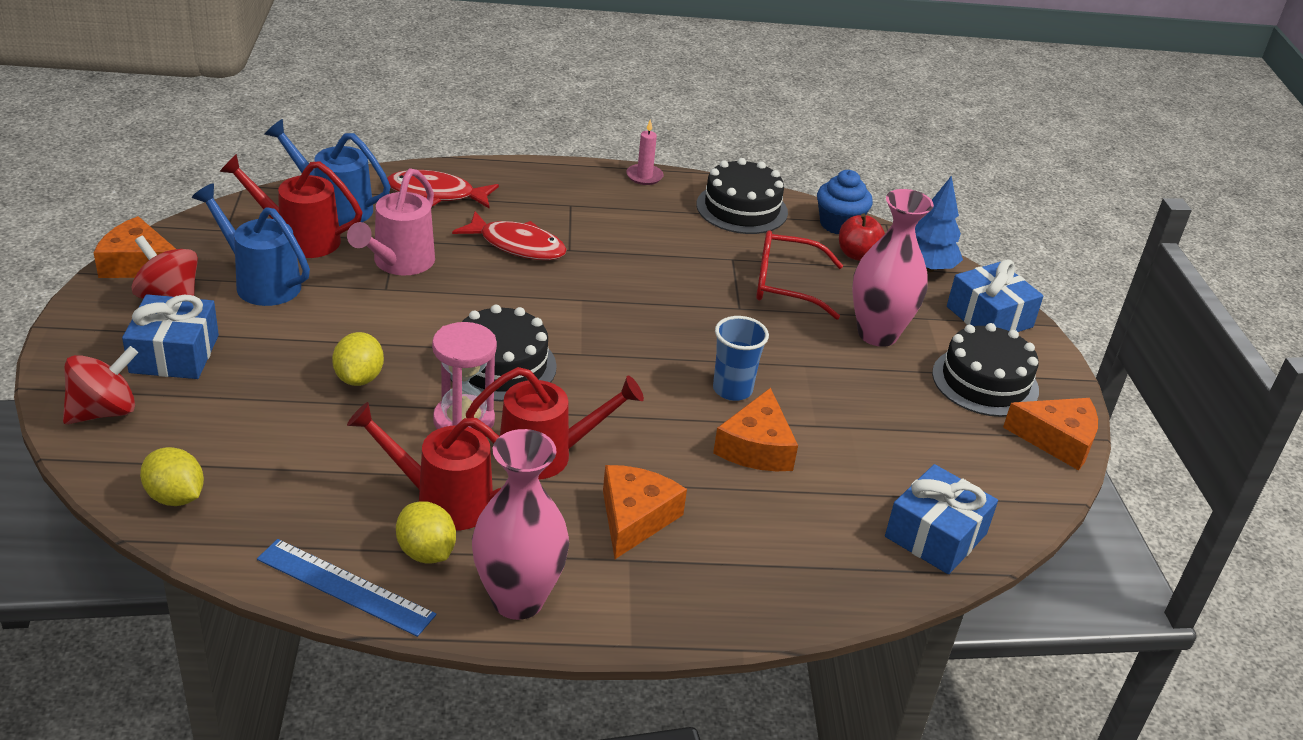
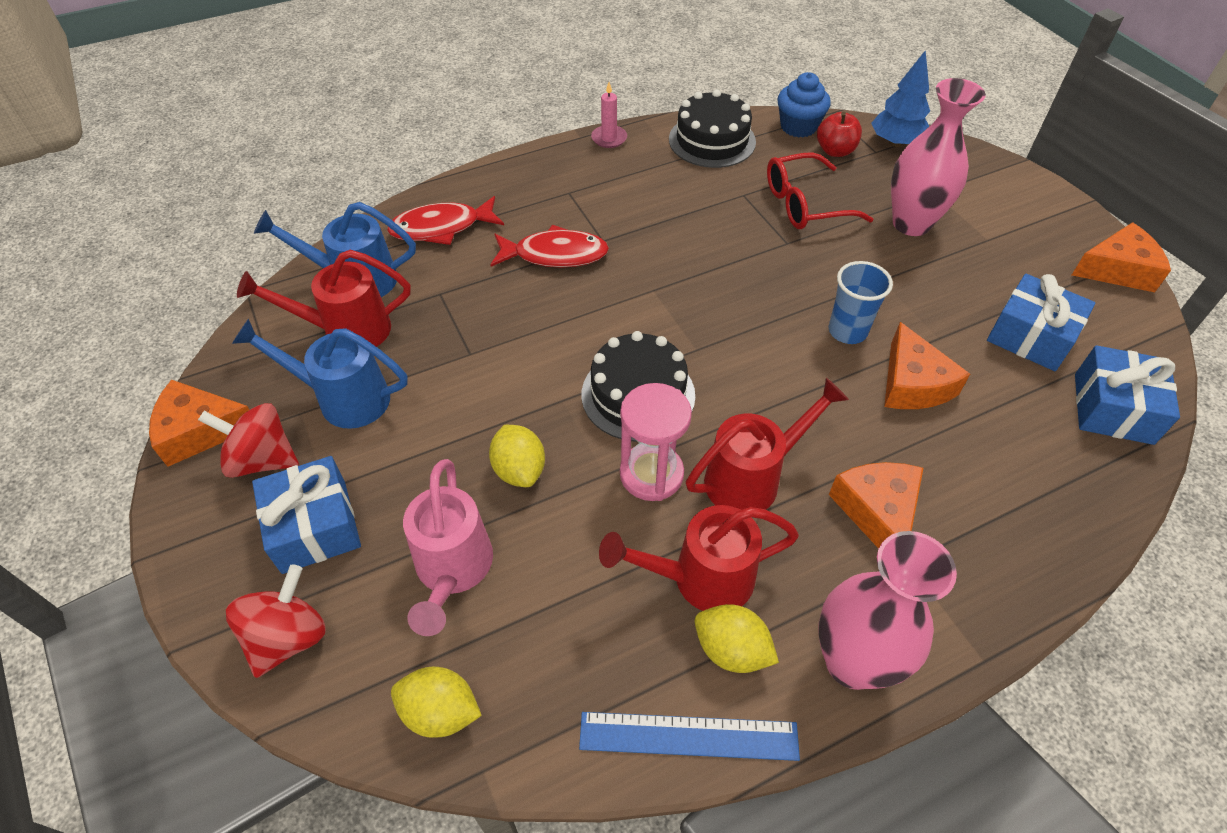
camera: 20 degrees left, 15 degrees up
(399, 263) = (462, 319): pink watering can -> pink watering can (452, 570)
(985, 382) = (1023, 236): black cake -> none
(989, 317) = (976, 171): blue gift -> blue gift (1031, 336)

